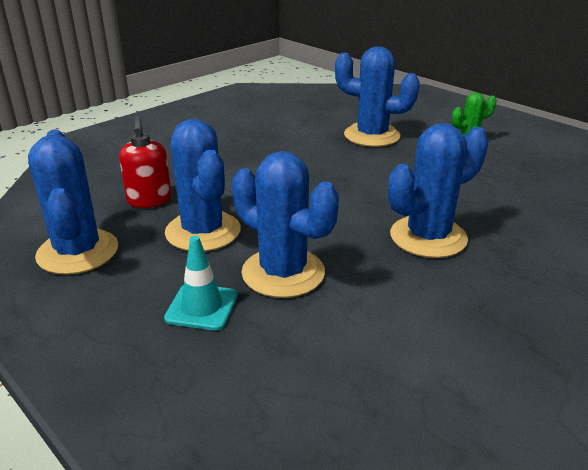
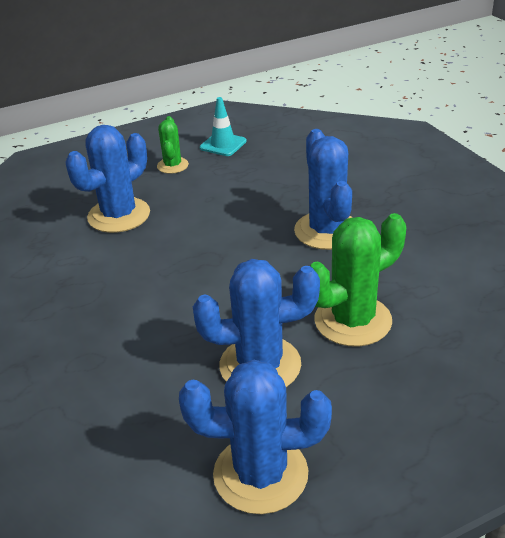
camera: 70 degrees left, 5 degrees up
(149, 200) = (169, 405): red soap dispenser -> none
(202, 307) = (390, 379): turquoise traffic cone -> turquoise traffic cone (223, 144)
(283, 273) = (353, 320): blue cactus -> green cactus

